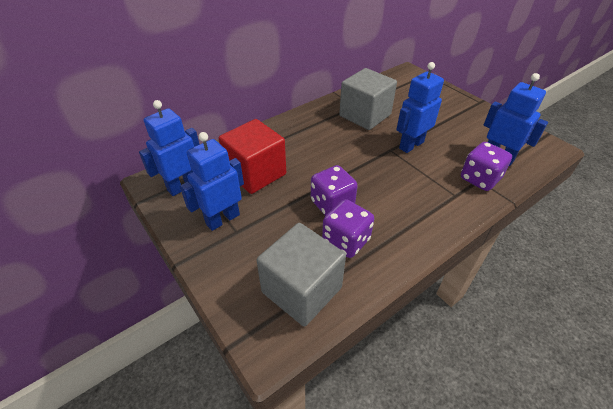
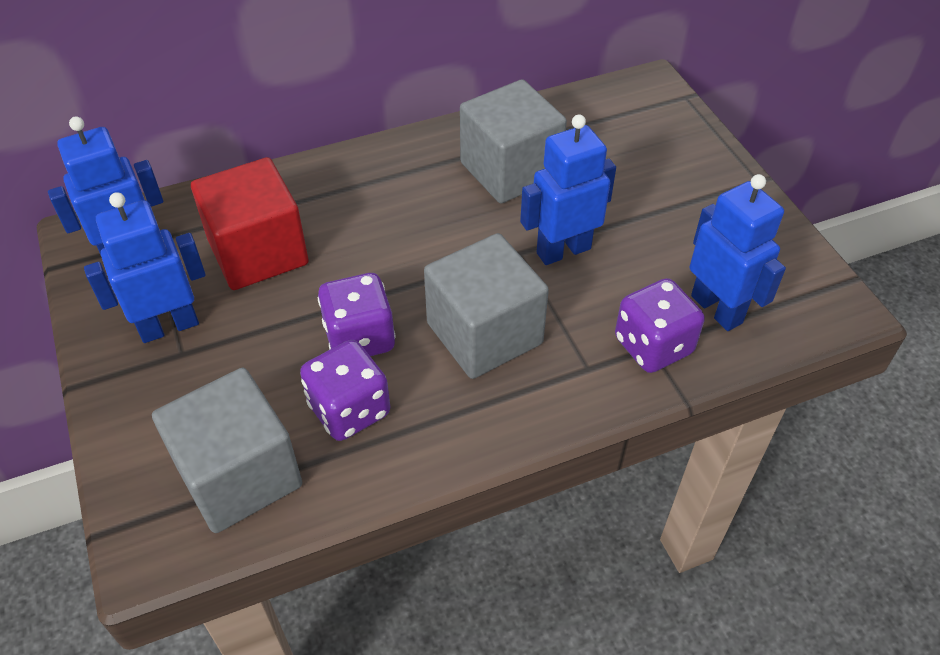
camera: 15 degrees right, 5 degrees up
(395, 189) = (484, 333): none -> grey cube

